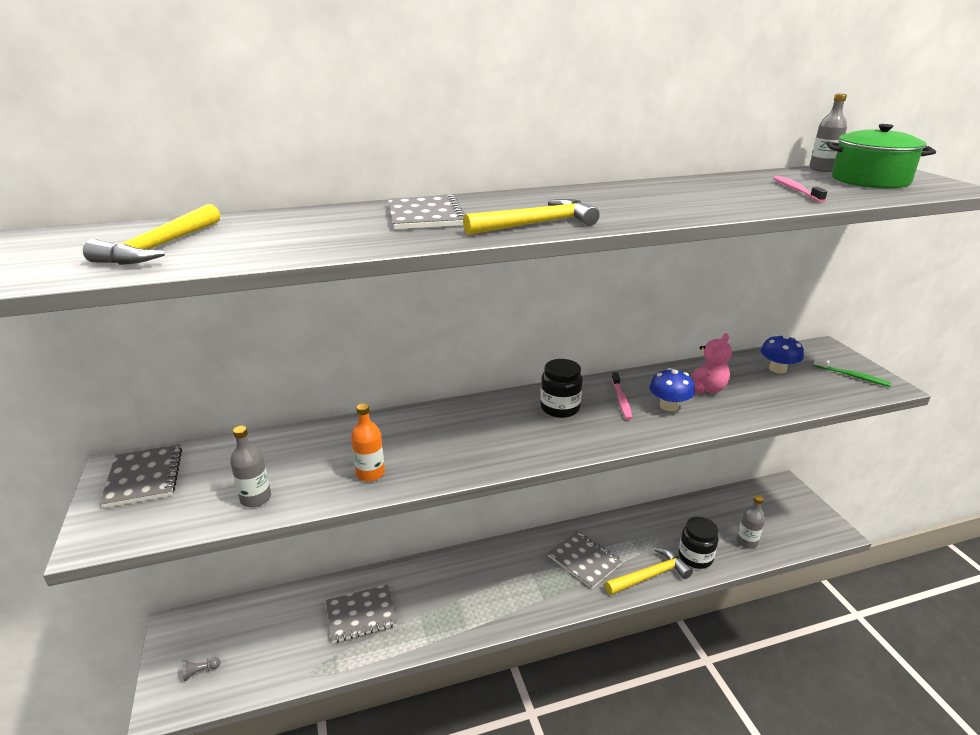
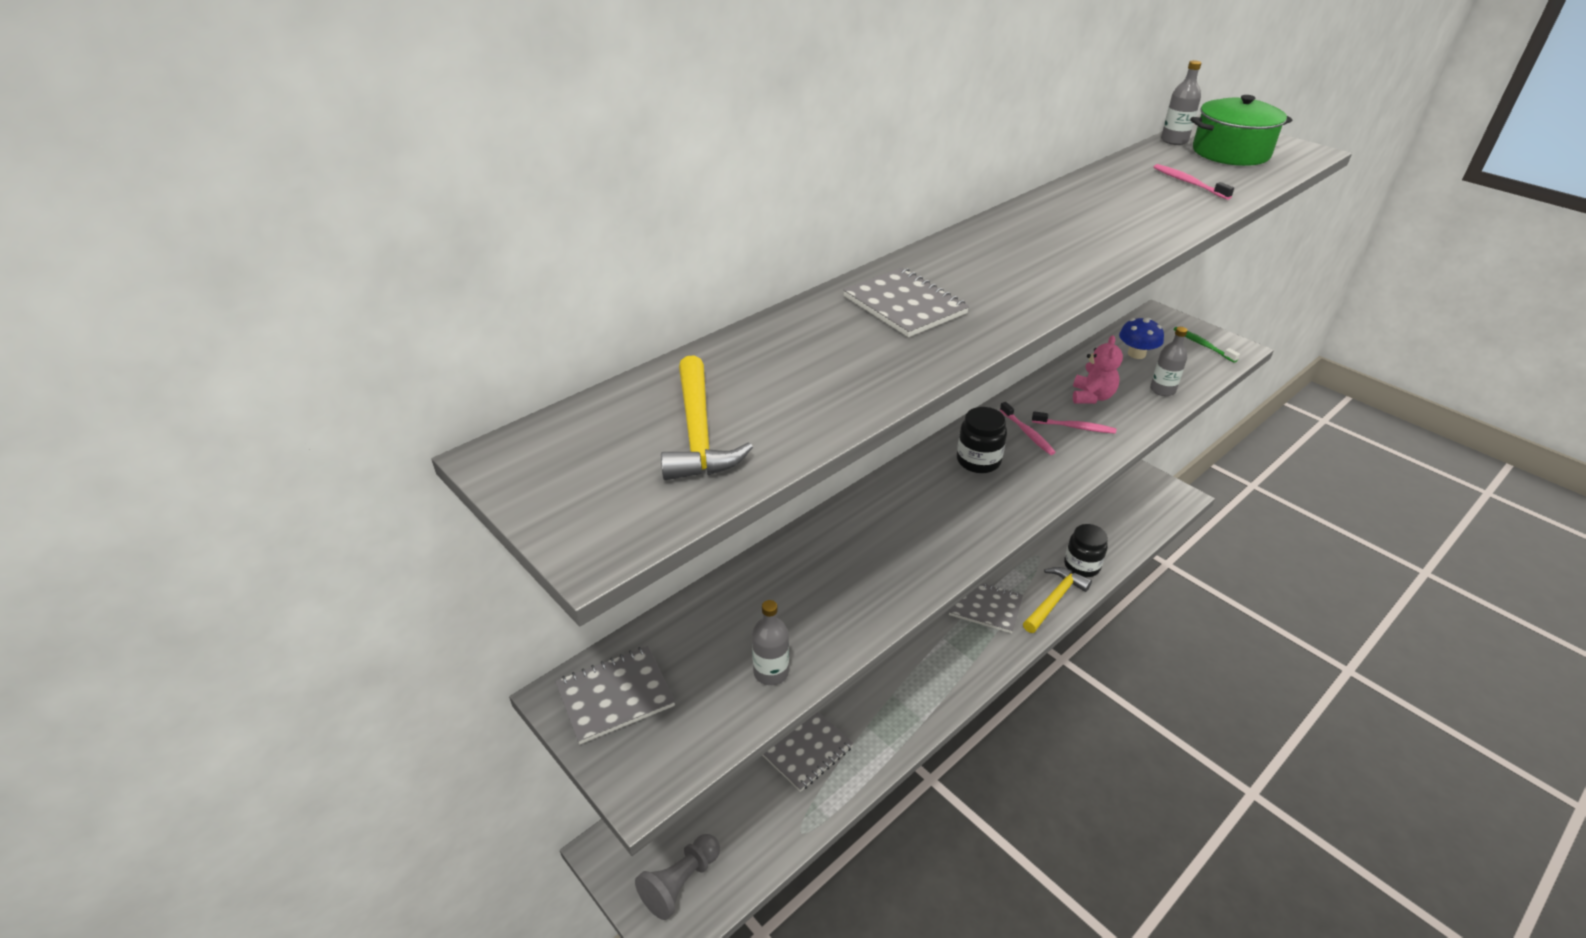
camera: 25 degrees left, 10 degrees up
(144, 477) = (615, 696): grey notebook -> grey notebook turned 75 degrees counterclockwise
(200, 672) = (680, 883): grey pawn -> grey pawn, size x2.15
(370, 473) = (861, 600): orange bottle -> none
(536, 224) = (1030, 293): yellow hammer -> none
(669, 406) = (1075, 427): blue mushroom -> pink toothbrush
(747, 542) = (1116, 533): grey bottle -> grey bottle (1162, 390)
(852, 376) = (1202, 345): green toothbrush -> green toothbrush turned 135 degrees counterclockwise

